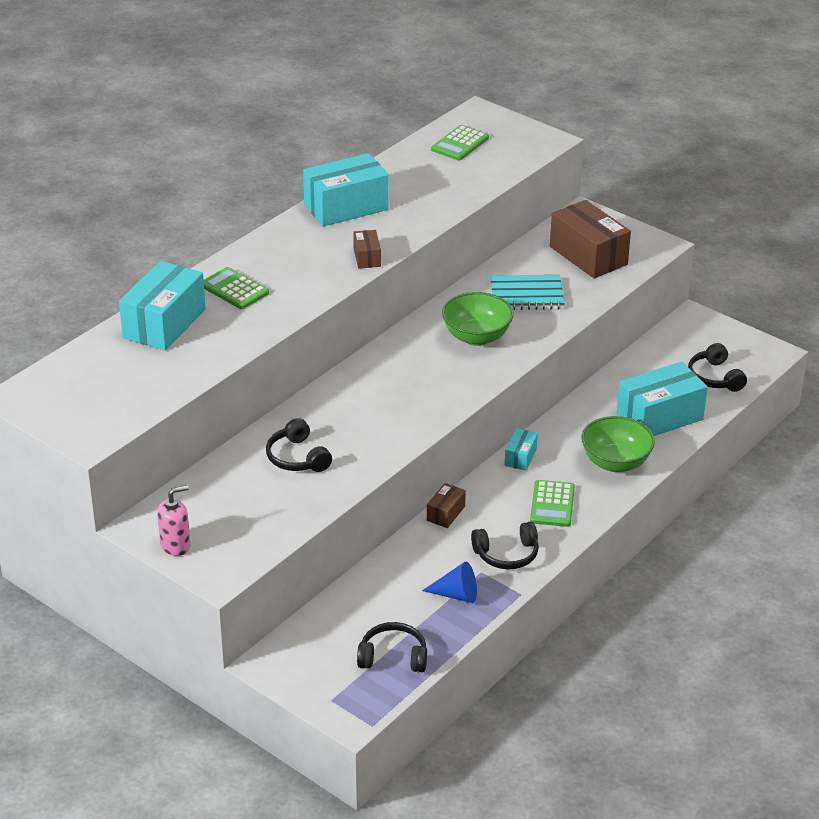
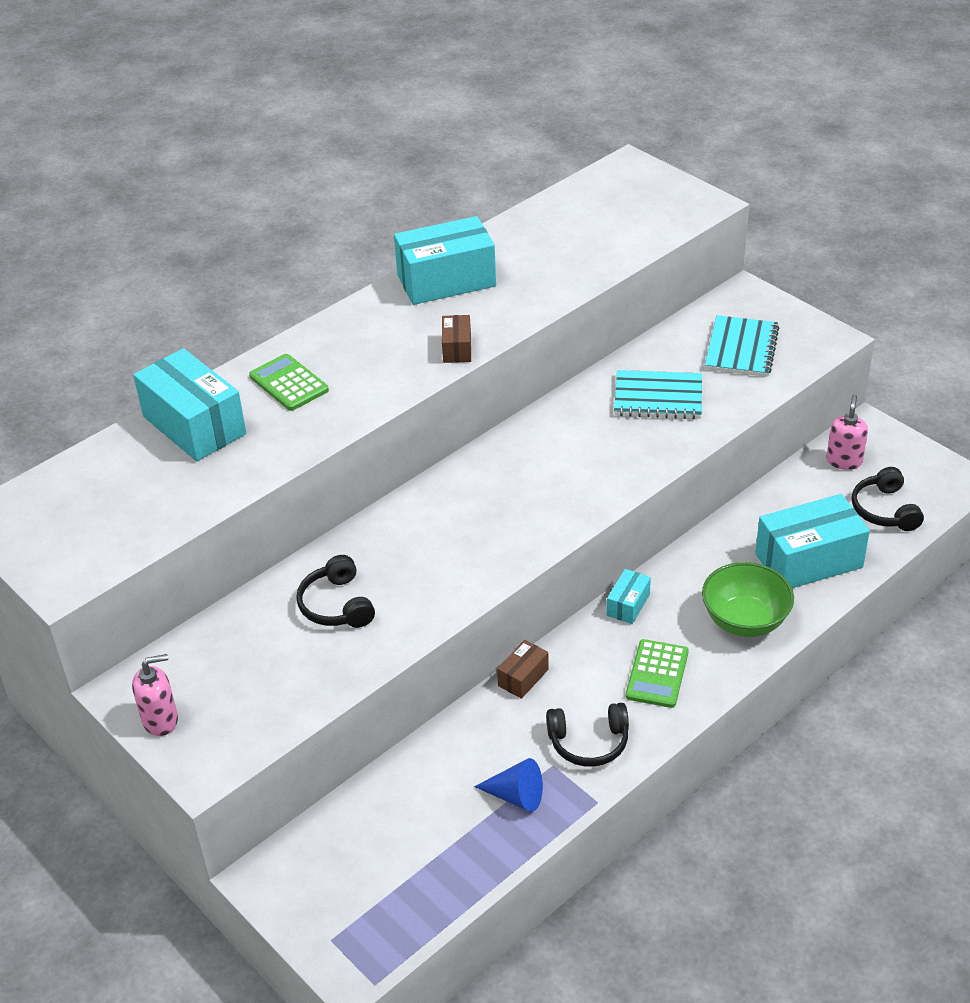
camera: 10 degrees right, 5 degrees up
(164, 323) = (194, 425): turquoise box -> turquoise box turned 75 degrees counterclockwise
(393, 657) = (420, 882): black headphones -> none
(460, 144) = (598, 204): green calculator -> none
(476, 337) = (587, 451): green bowl -> none
(588, 255) = (741, 348): brown box -> turquoise notebook
(677, 343) = (844, 461): none -> pink soap dispenser

